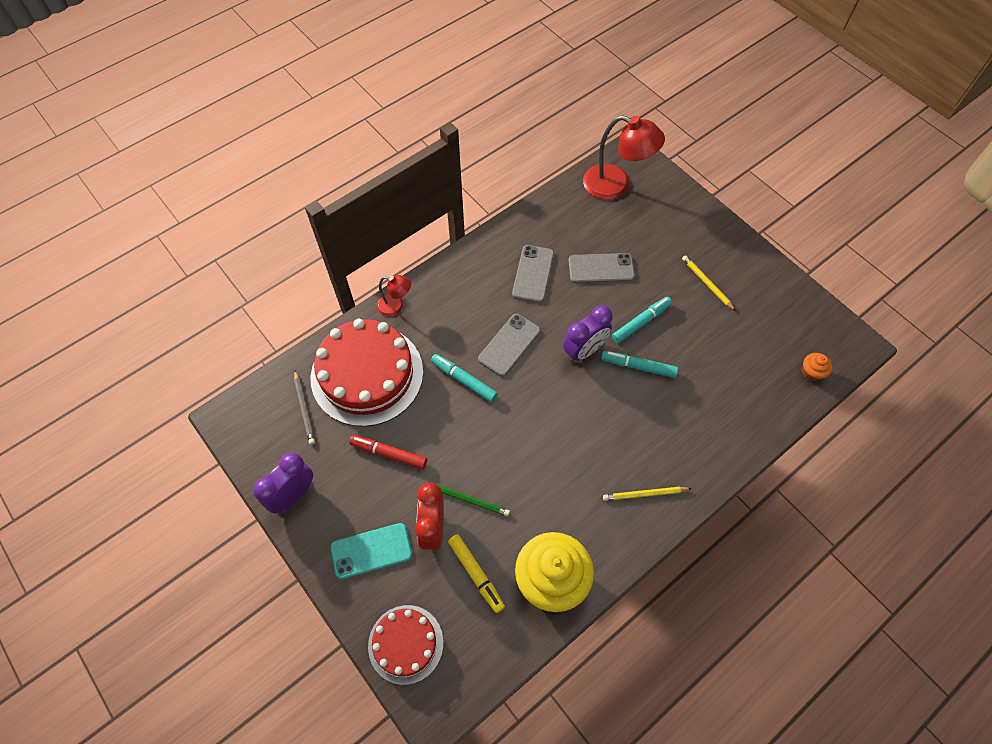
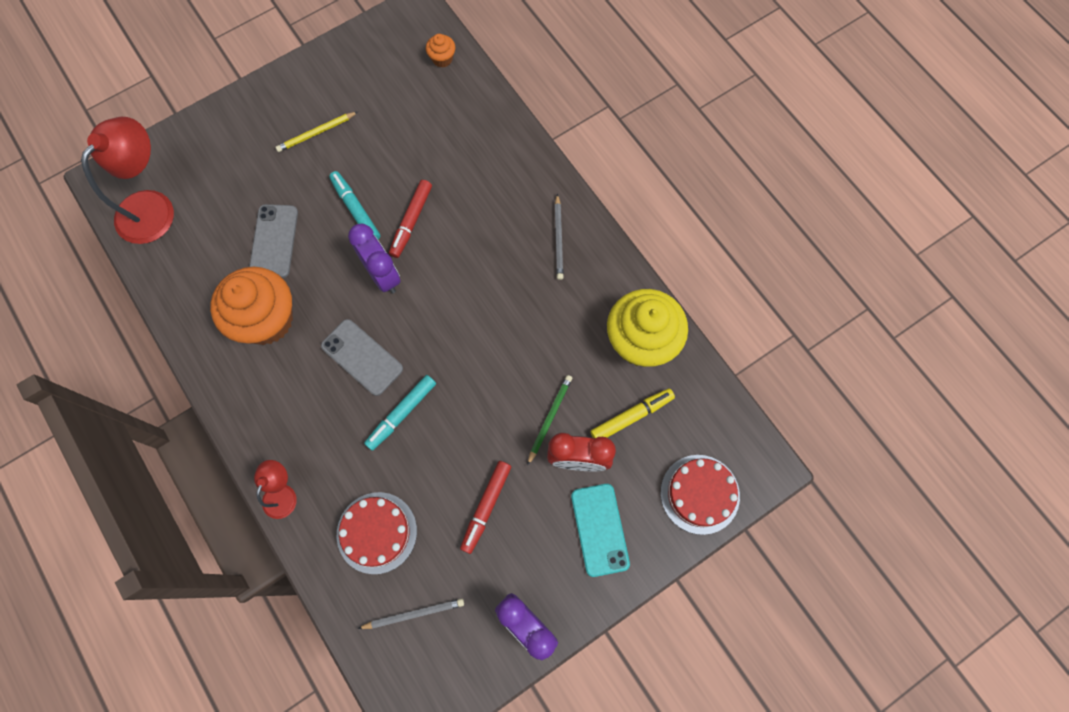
camera: 85 degrees left, 10 degrees up
(367, 374) = (376, 532): red cake -> red cake, size x0.57
(533, 274) = (266, 320): grey phone -> orange cupcake
(638, 367) = (411, 221): turquoise marker -> red marker
(645, 494) = (558, 239): yellow pencil -> grey pencil

